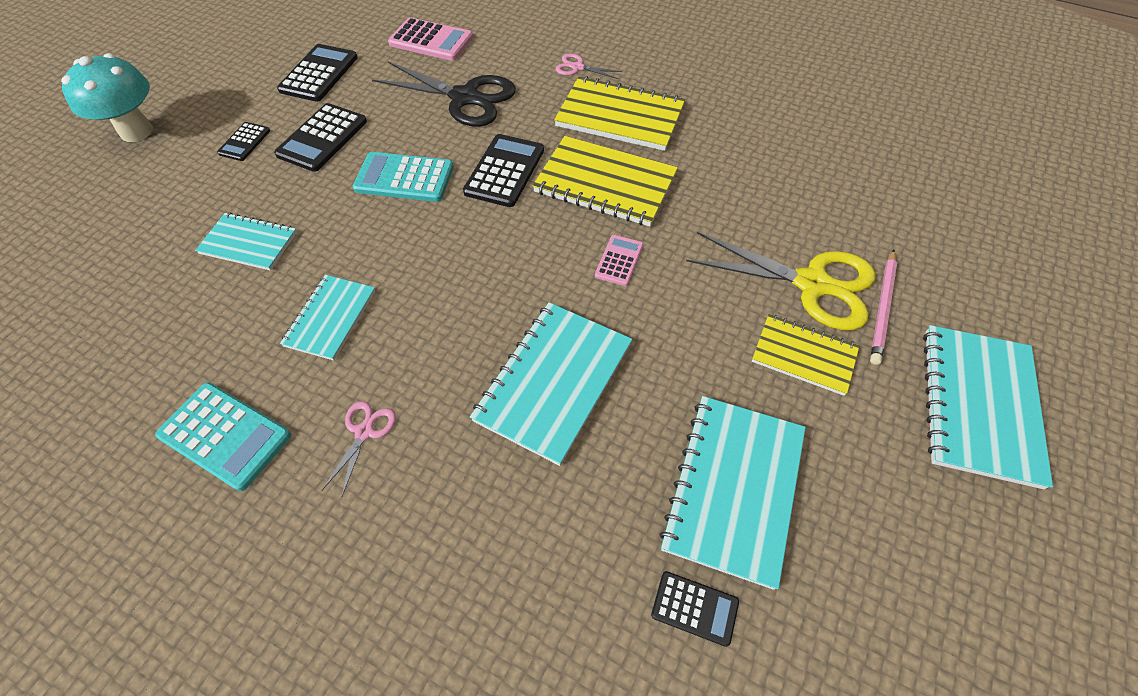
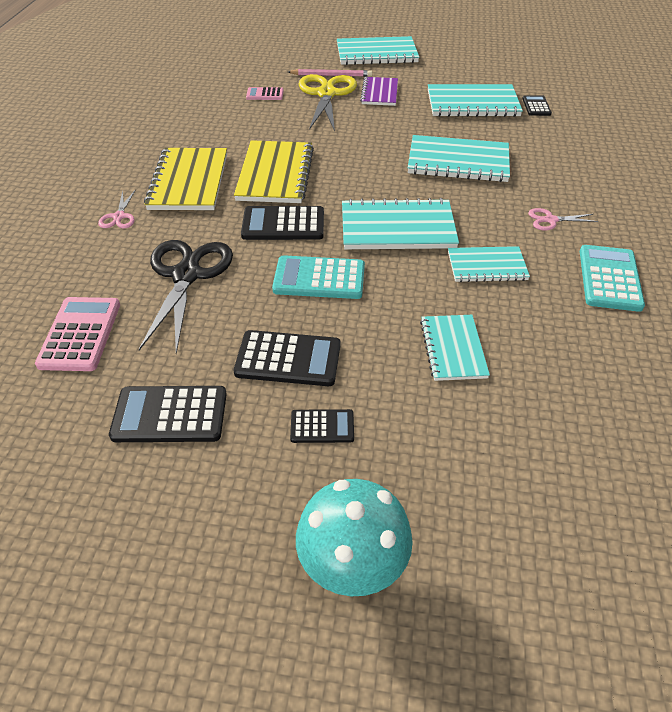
camera: 110 degrees left, 10 degrees down
(404, 178) = (319, 278): turquoise calculator -> turquoise calculator turned 105 degrees clockwise
(444, 262) = (397, 228): none -> turquoise notebook
(619, 260) = (348, 156): pink calculator -> pink calculator (265, 94)
(804, 355) = (379, 93): yellow notebook -> purple notebook

